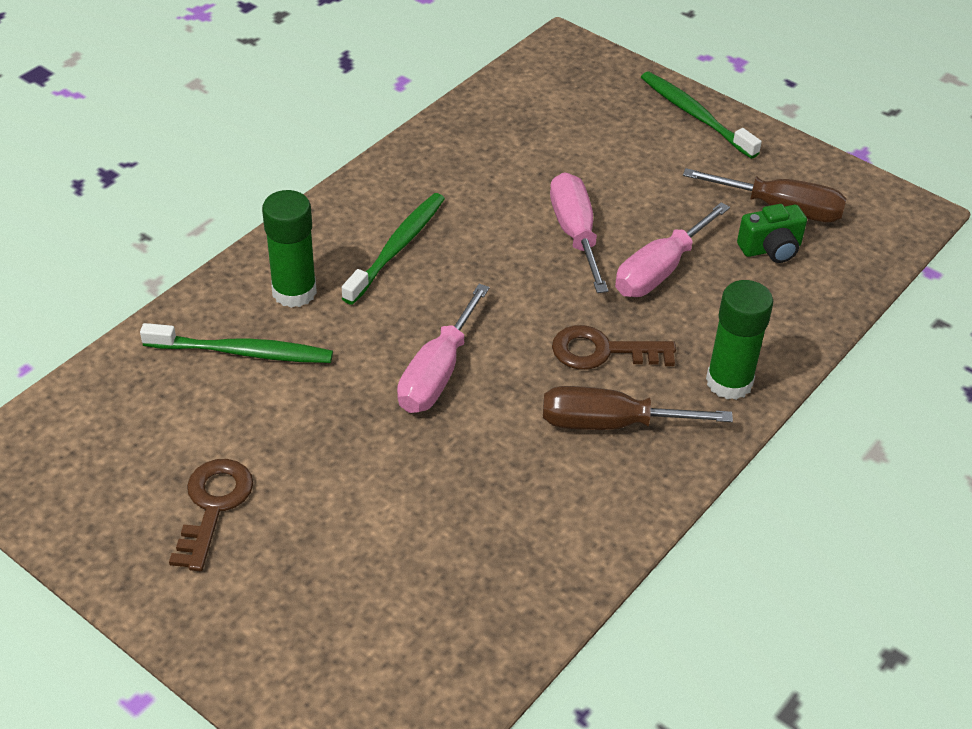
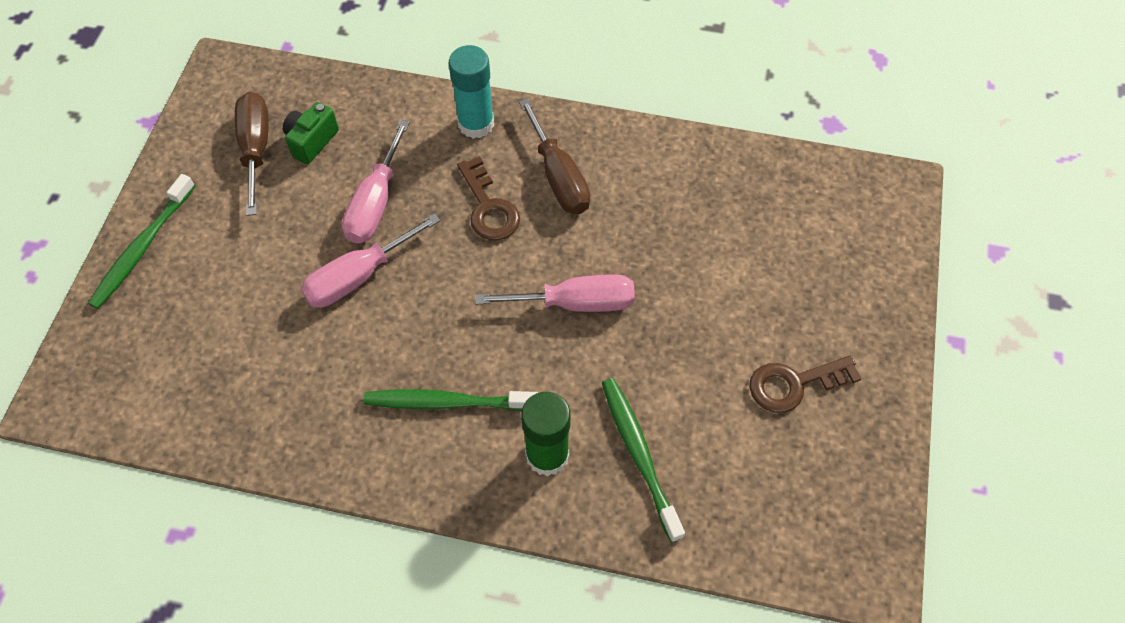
camera: 115 degrees left, 15 degrees up
(659, 270) = (375, 203): pink screwdriver -> pink screwdriver turned 90 degrees clockwise
(729, 382) = (476, 124): green glue stick -> turquoise glue stick
(771, 249) = (311, 141): green camera -> green camera turned 105 degrees counterclockwise

